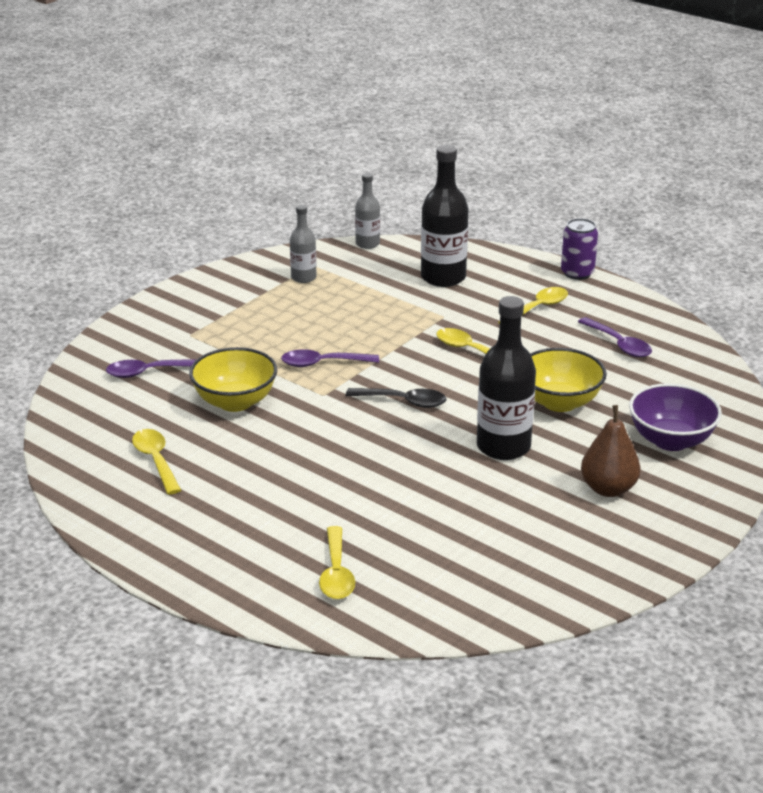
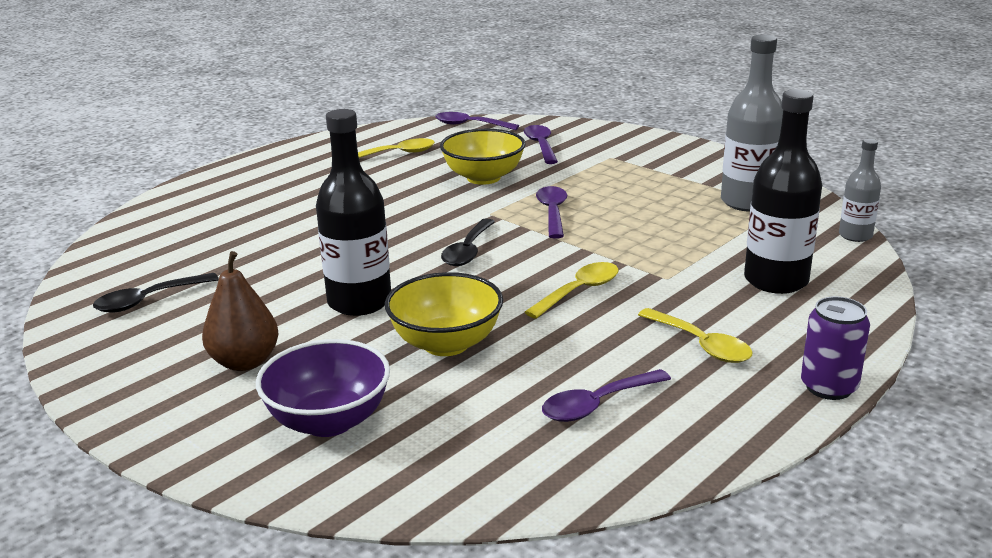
camera: 95 degrees right, 5 degrees down
(70, 418) = (470, 125): none -> purple spoon
(303, 277) = (747, 202): grey bottle -> grey bottle, size x1.78
(336, 573) = (197, 219): yellow spoon -> none
(520, 563) = (148, 300): none -> black spoon

